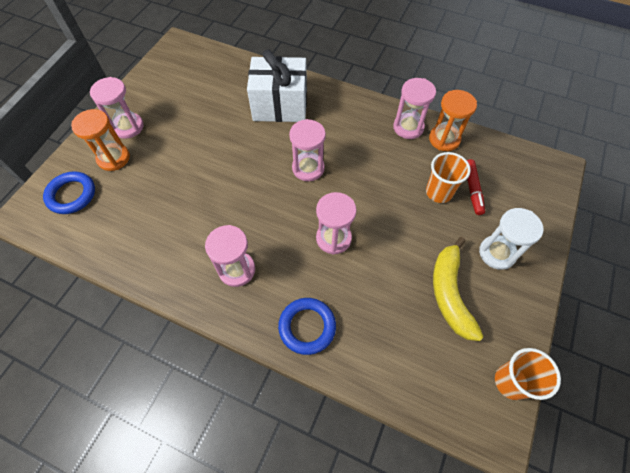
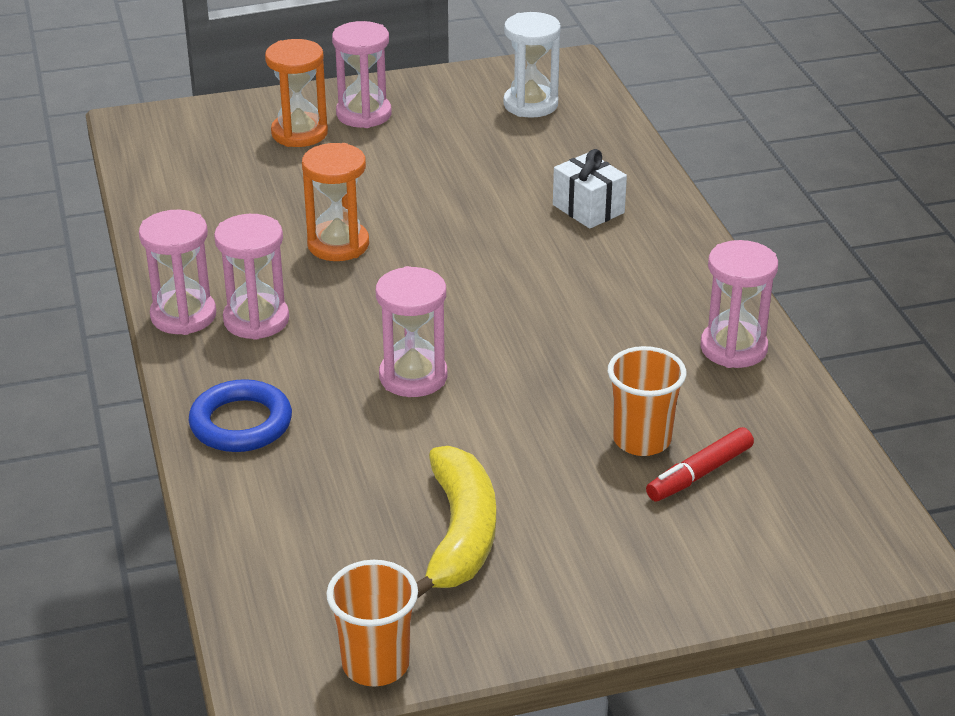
camera: 50 degrees right, 25 degrees down
(72, 195) = (205, 138): blue ring -> none
(280, 105) = (588, 209): white gift -> white gift, size x0.54
(308, 168) = (507, 292): pink hourglass -> pink hourglass (183, 316)
(444, 139) = (766, 397): orange hourglass -> orange hourglass (338, 244)
(450, 293) = (459, 534): yellow banana -> yellow banana turned 135 degrees clockwise
(497, 253) = (601, 555): white hourglass -> white hourglass (530, 104)

